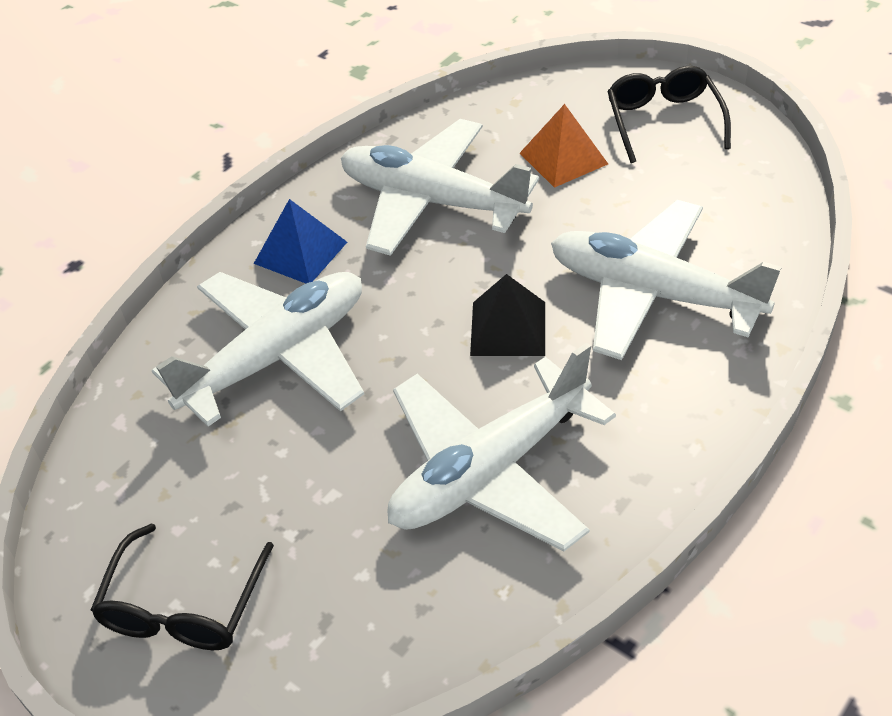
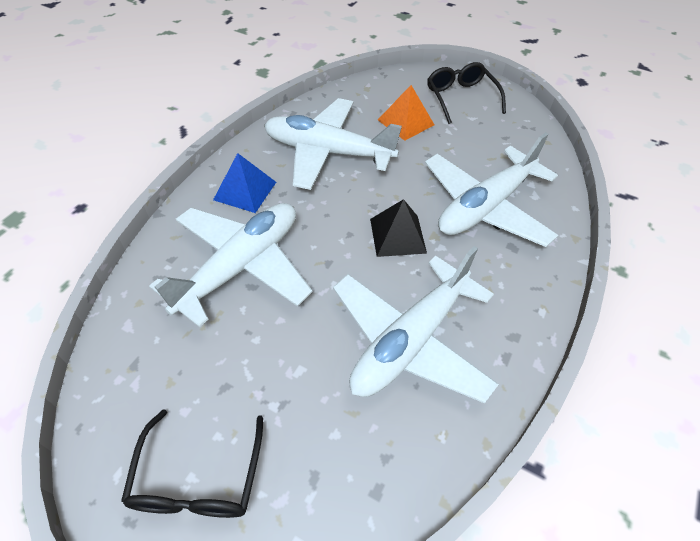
camera: 15 degrees left, 5 degrees up
(653, 294) = (485, 206): white plane -> white plane turned 60 degrees counterclockwise

